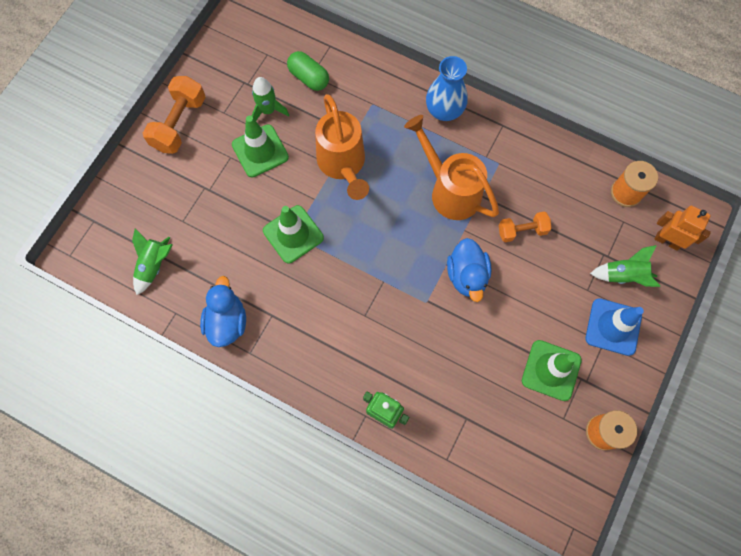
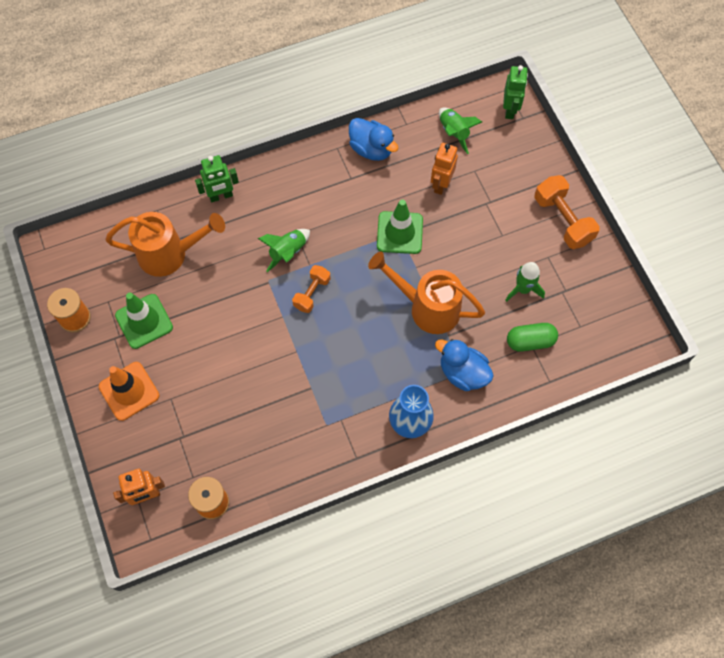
camera: 130 degrees right, 5 degrees down
(92, 237) = (510, 110): none -> green robot
(218, 237) = (441, 184): none -> orange robot
(260, 151) = (490, 258): green traffic cone -> none
(450, 191) = (336, 367): orange watering can -> orange watering can (169, 254)
(467, 275) = (261, 323): blue duck -> blue duck (463, 373)
(522, 231) = (257, 392): orange dumbbell -> orange dumbbell (312, 293)
(613, 327) = (129, 391): blue traffic cone -> orange traffic cone
(623, 275) = (155, 435): green rocket -> green rocket (288, 252)

